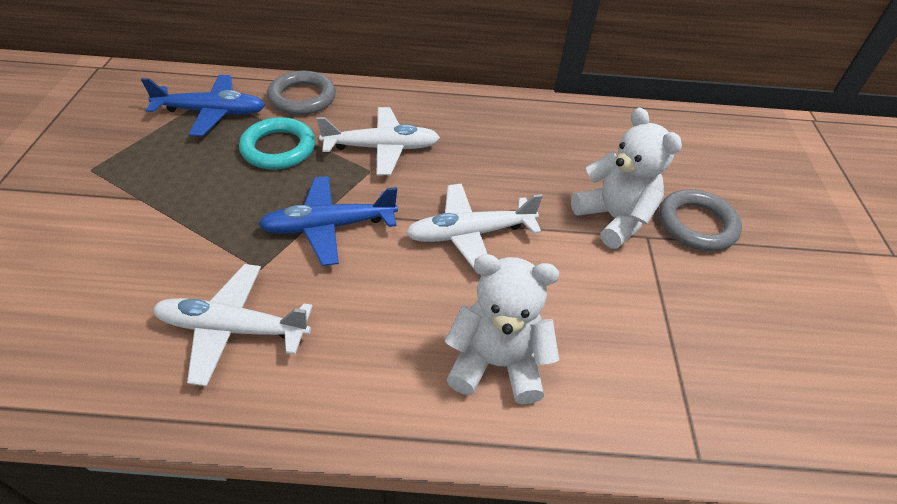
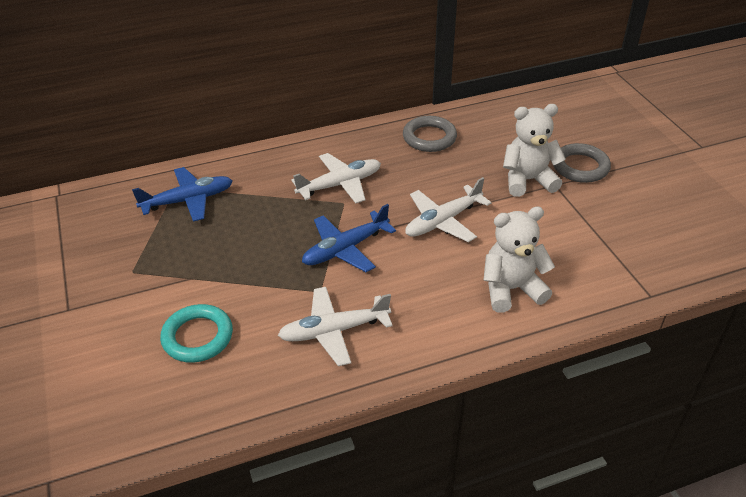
camera: 20 degrees left, 5 degrees down
(278, 148) = (264, 209): turquoise ring -> turquoise ring (197, 337)
(302, 98) = (249, 167): grey ring -> grey ring (429, 137)
(614, 219) = (528, 180): white teddy bear -> white teddy bear turned 45 degrees counterclockwise

